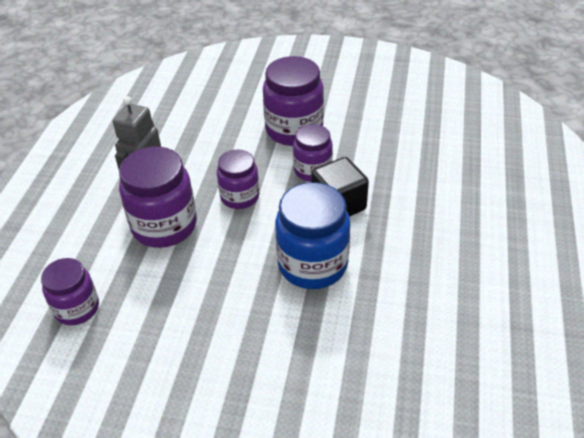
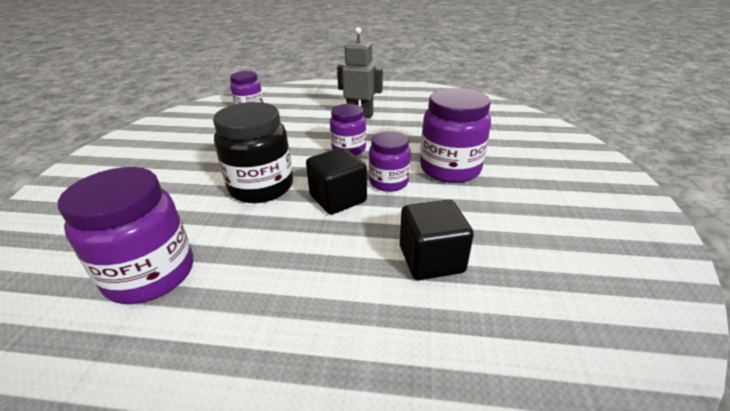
camera: 85 degrees right, 10 degrees down
(164, 226) = (317, 124): purple jar -> purple jar (150, 274)
(312, 264) = (261, 187): blue jar -> black jar
(418, 156) = (431, 259): none -> black cube

